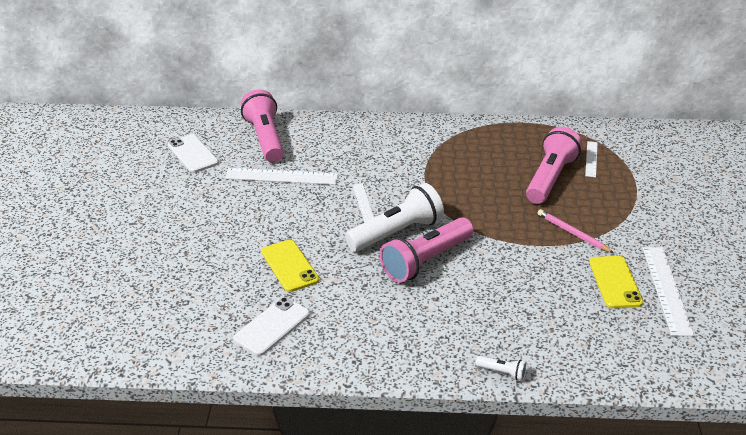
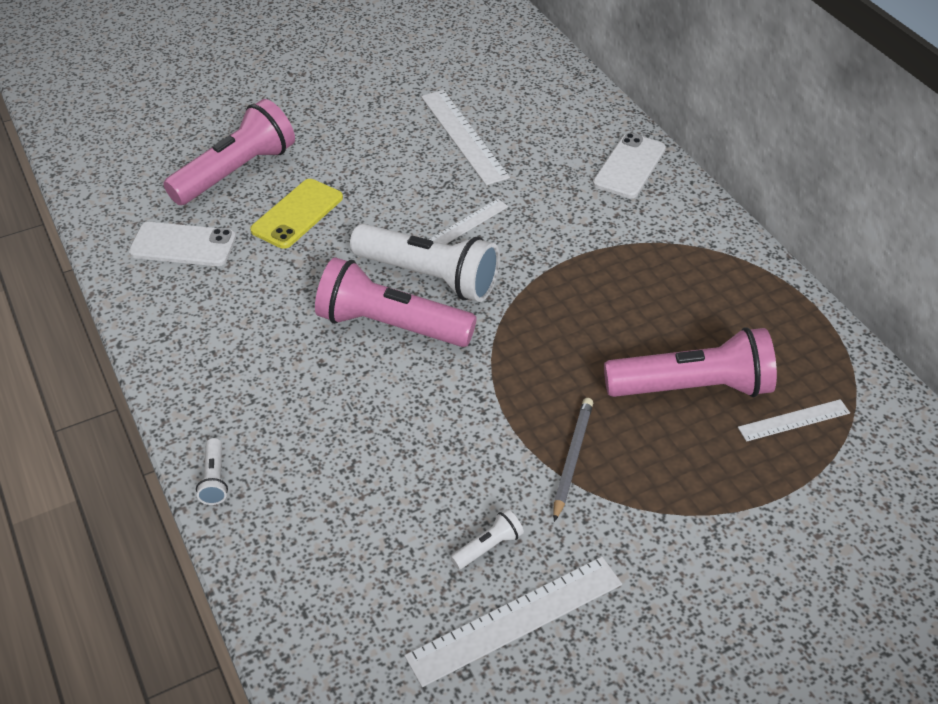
camera: 60 degrees right, 10 degrees up
(193, 154) = (447, 54): white phone -> white phone (629, 166)
(265, 138) = (529, 91): pink flashlight -> pink flashlight (236, 172)
(573, 233) = (572, 459): pink pencil -> grey pencil
(615, 282) = (488, 546): yellow phone -> white flashlight

